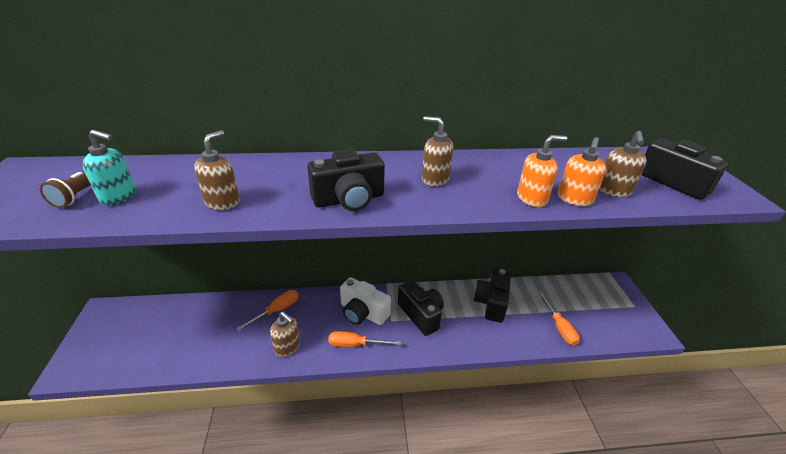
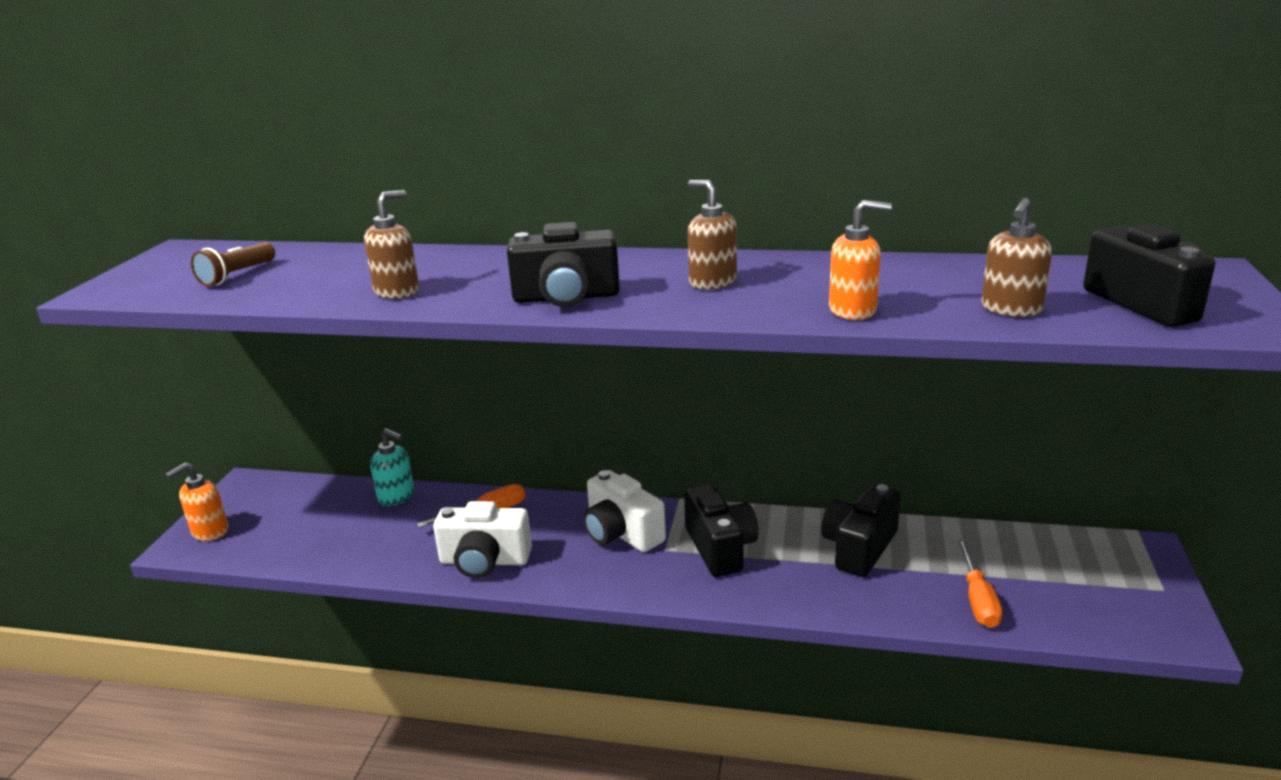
camera: 20 degrees right, 10 degrees down
(119, 196) = (277, 280): turquoise soap dispenser -> turquoise soap dispenser (396, 496)
(287, 347) = (484, 561): brown soap dispenser -> white camera
(355, 344) = (591, 572): orange screwdriver -> none
(574, 199) = (927, 315): orange soap dispenser -> orange soap dispenser (209, 531)

